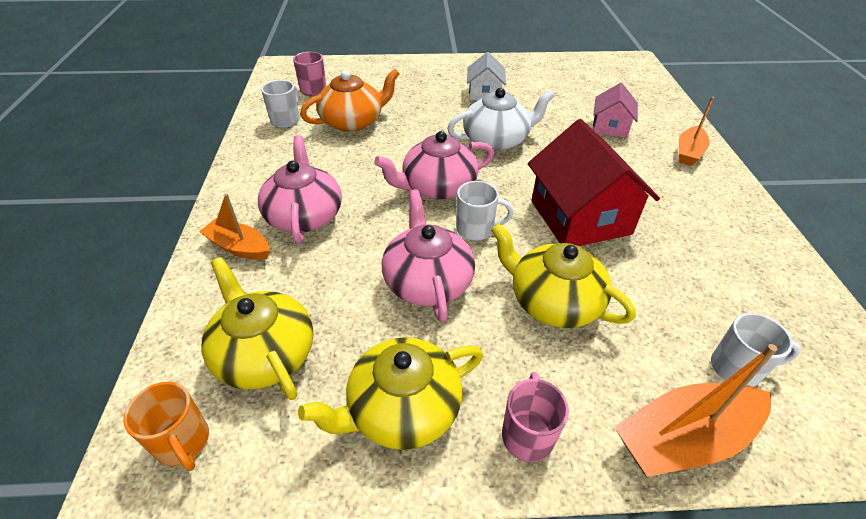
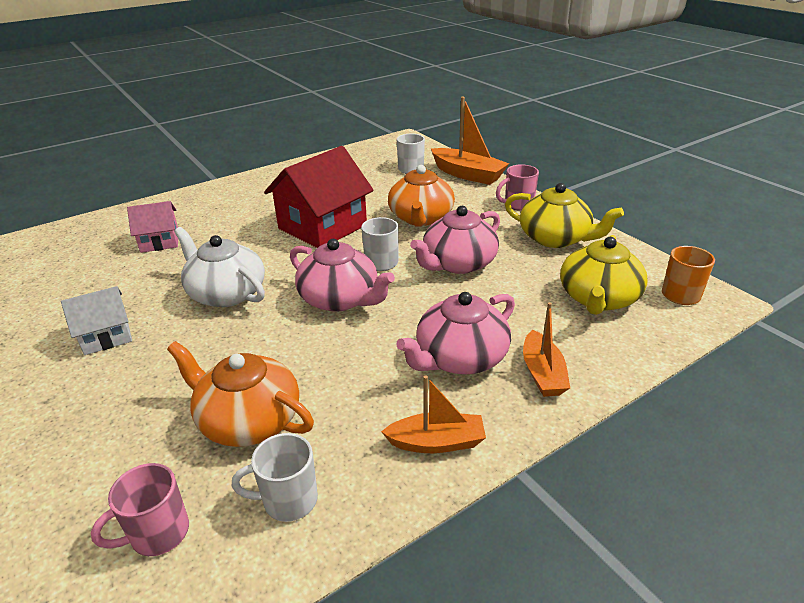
camera: 120 degrees left, 10 degrees down
(553, 301) = (421, 218): yellow teapot -> orange teapot
(689, 152) = (189, 203): orange boat -> orange boat (437, 442)

